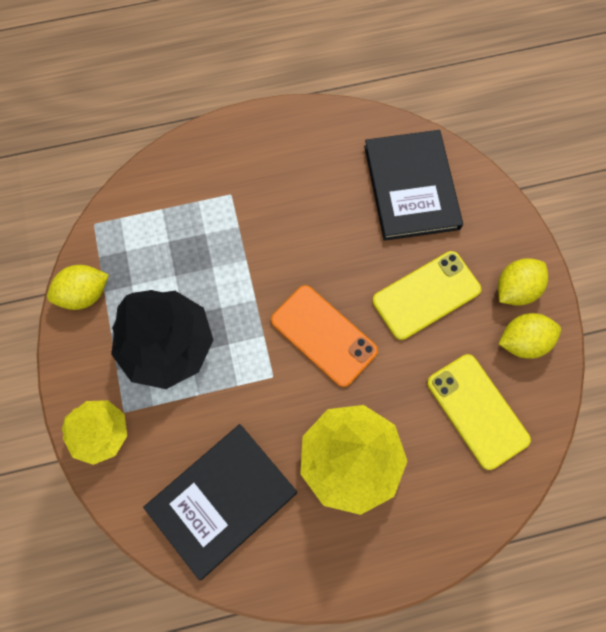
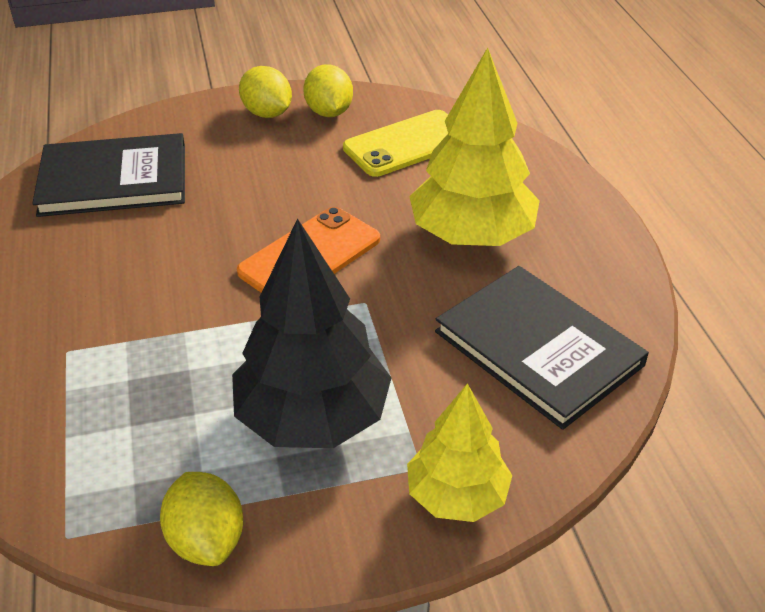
camera: 90 degrees left, 30 degrees down
(426, 295) = (265, 173): yellow phone -> none

